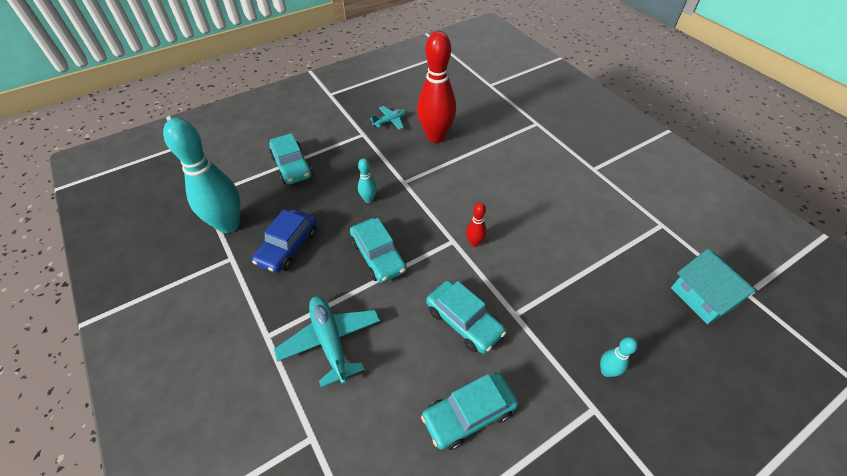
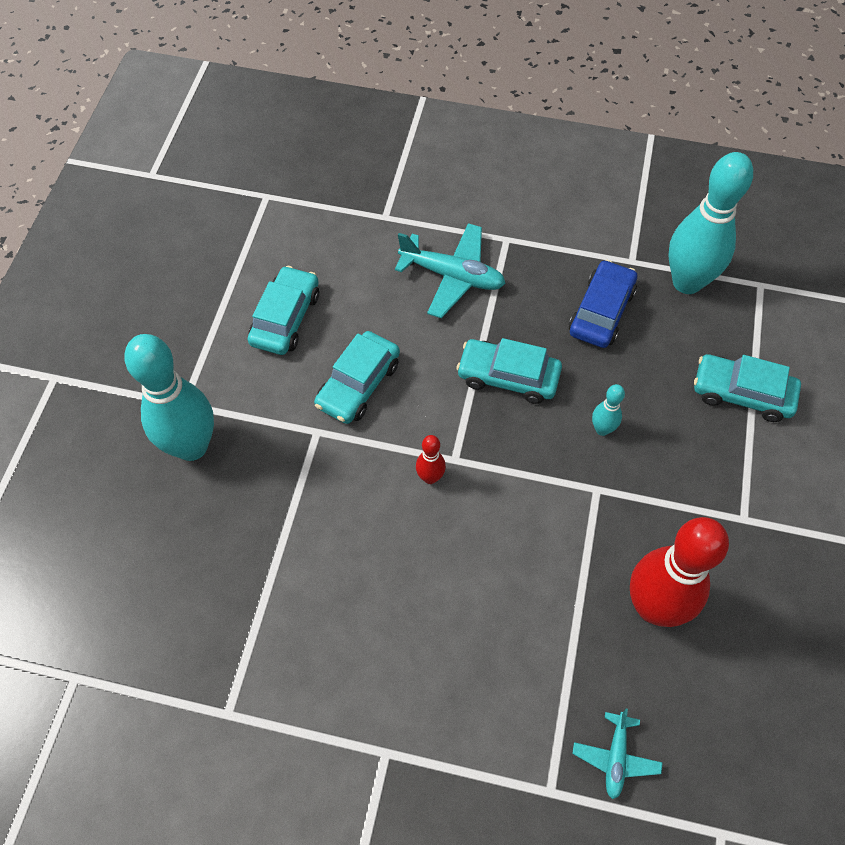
camera: 135 degrees right, 10 degrees up
(288, 247) = (601, 312): blue car -> blue car turned 45 degrees clockwise
(390, 121) = (746, 578): turquoise plane -> turquoise plane (615, 757)
(464, 321) = (358, 384): turquoise car -> turquoise car turned 60 degrees counterclockwise
(606, 371) = (191, 446): turquoise bowling pin -> turquoise bowling pin, size x2.28
(702, 297) = (128, 624): turquoise house -> none

